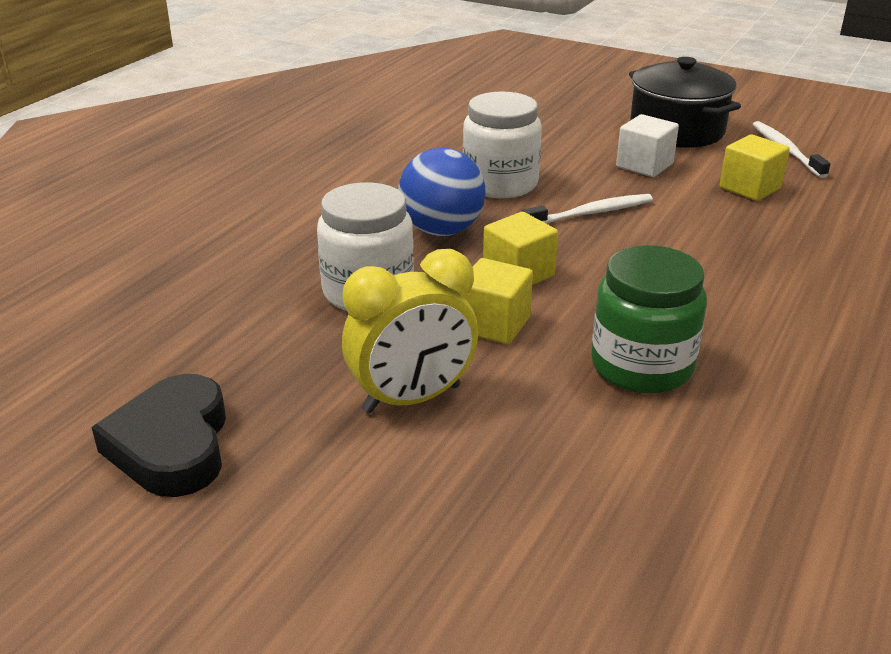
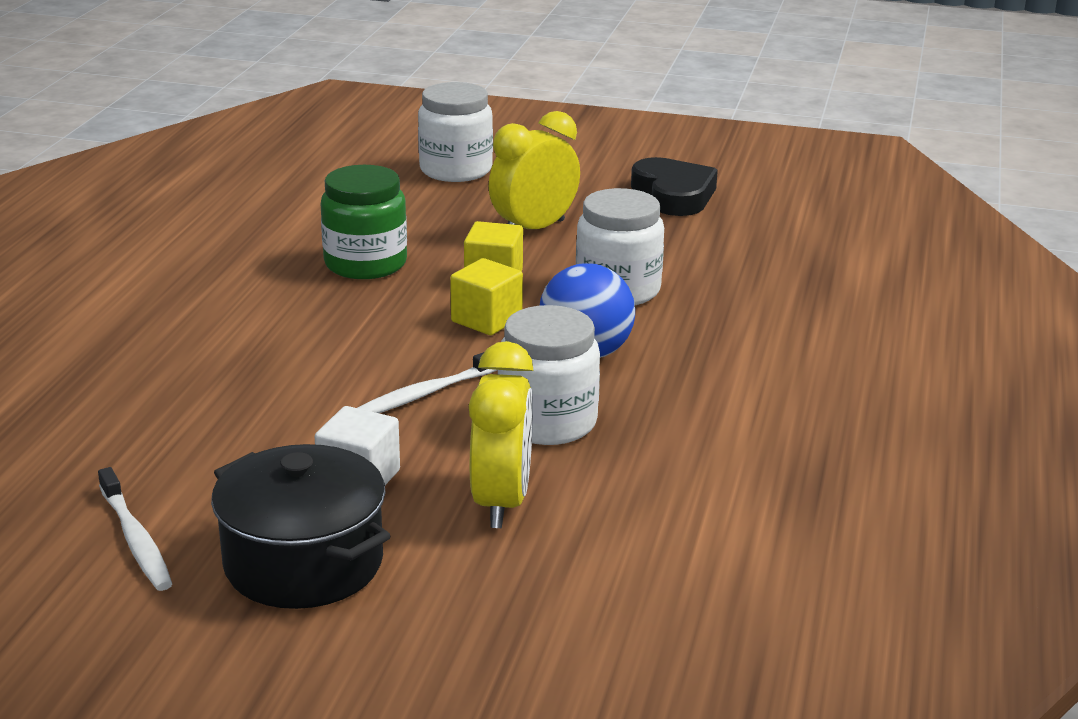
camera: 165 degrees right, 5 degrees down
(477, 576) = (456, 170): none -> white jar
(551, 144) = (501, 502): none -> yellow clock
(750, 188) = (218, 456): yellow cube -> none

